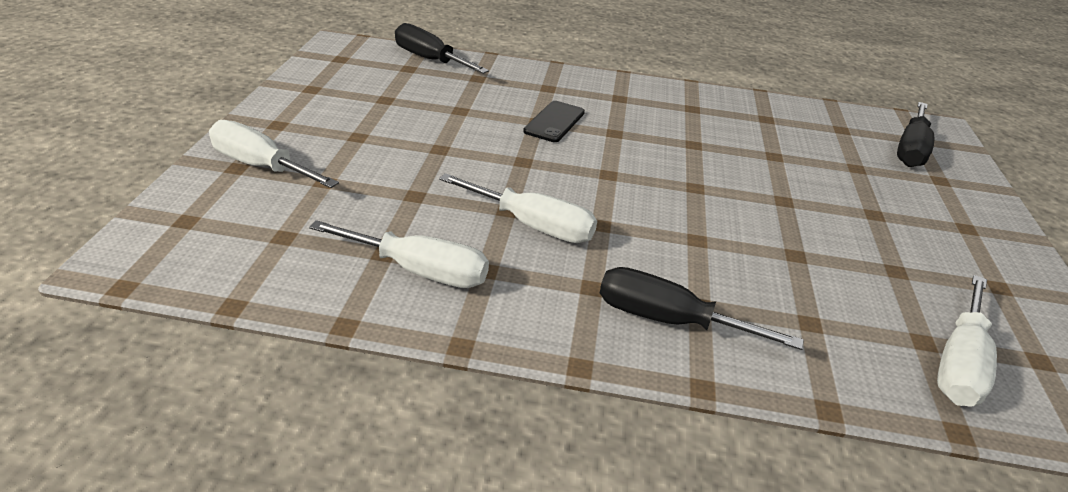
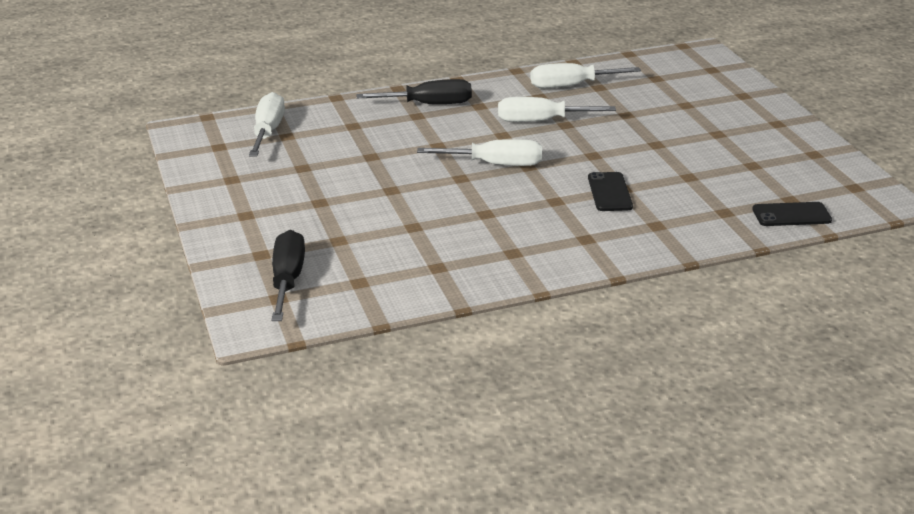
camera: 155 degrees right, 5 degrees down
(261, 166) = (733, 99): white screwdriver -> white screwdriver (496, 164)
(430, 59) = (791, 215): black screwdriver -> black phone

